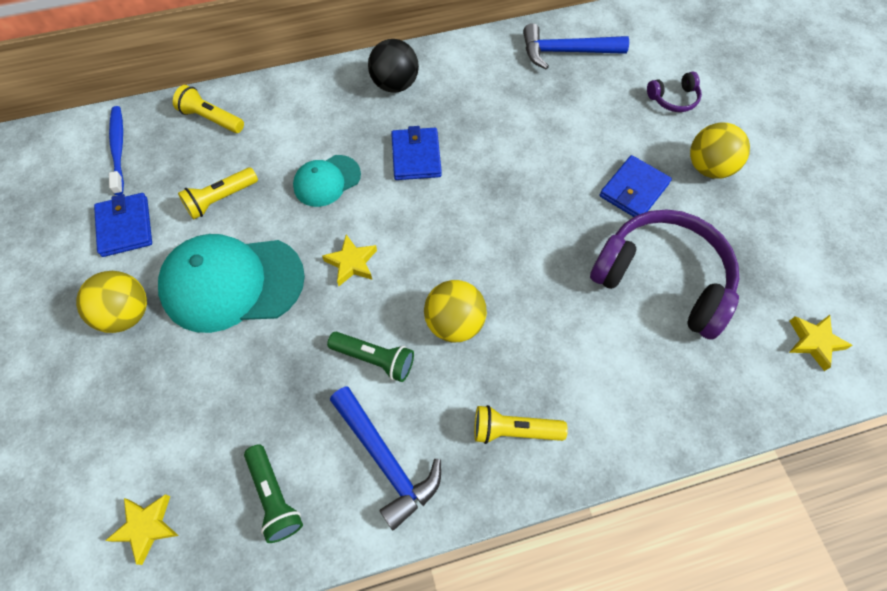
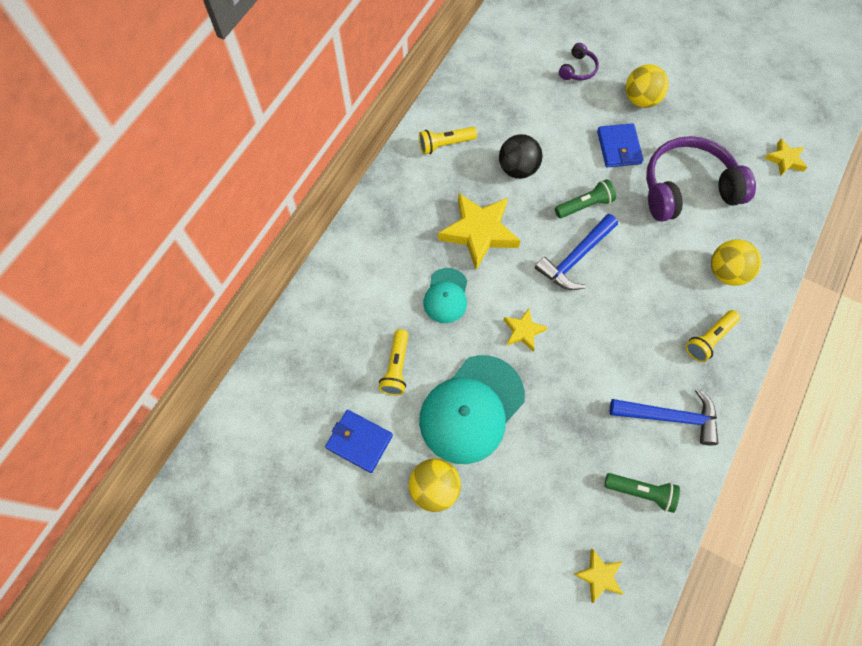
camera: 45 degrees left, 5 degrees up
(118, 149) = (282, 400): blue toothbrush -> none
(211, 119) = (318, 323): yellow flashlight -> yellow flashlight (445, 144)
(374, 359) = (601, 372): green flashlight -> green flashlight (584, 205)
(395, 84) = (408, 195): black ball -> black ball (517, 169)
(416, 156) = (479, 232): blue wallet -> yellow star
(454, 323) = (617, 312): yellow ball -> yellow ball (726, 272)
(566, 52) = (484, 86): blue hammer -> blue hammer (575, 258)

